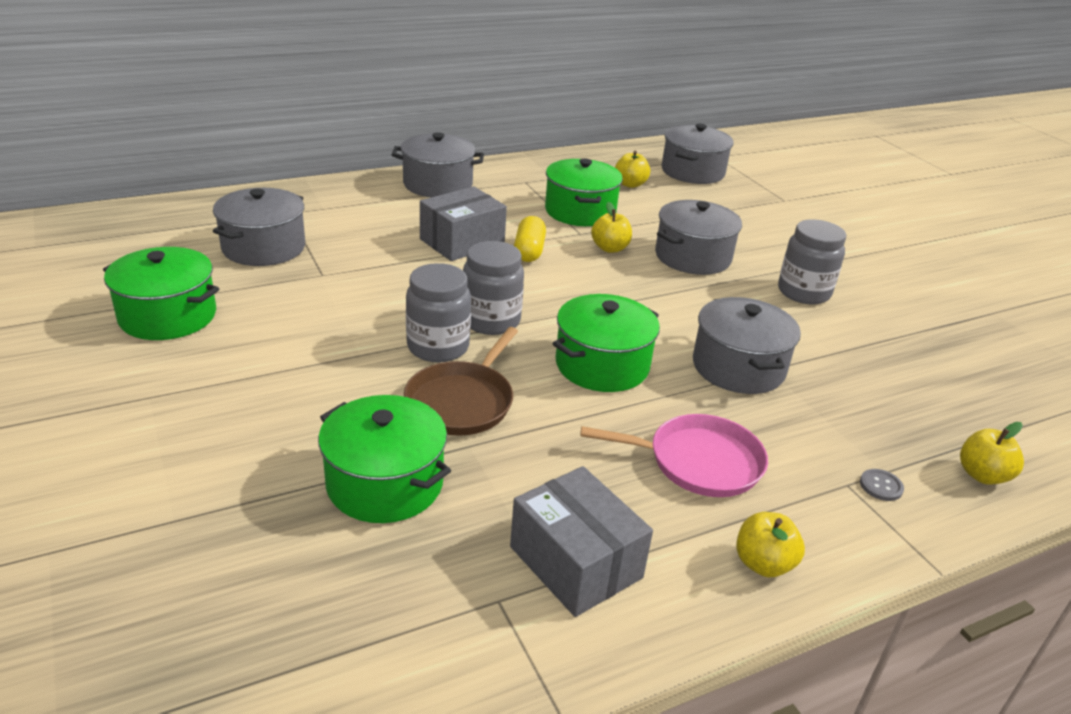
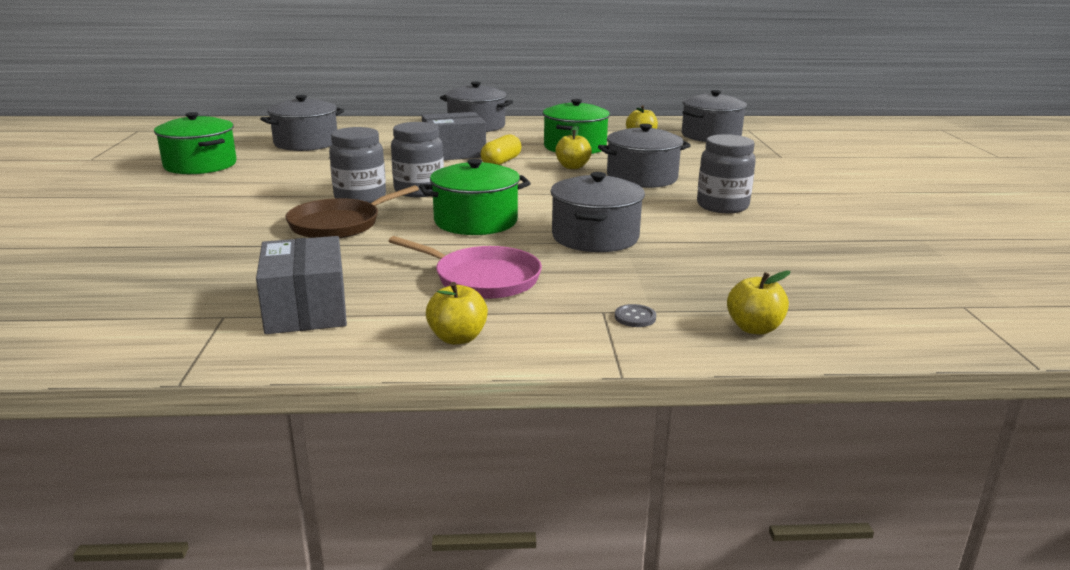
camera: 25 degrees right, 10 degrees down
(385, 483) = (228, 252): green pot -> none

